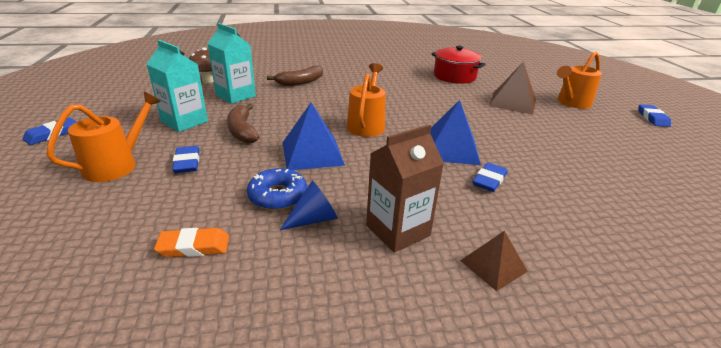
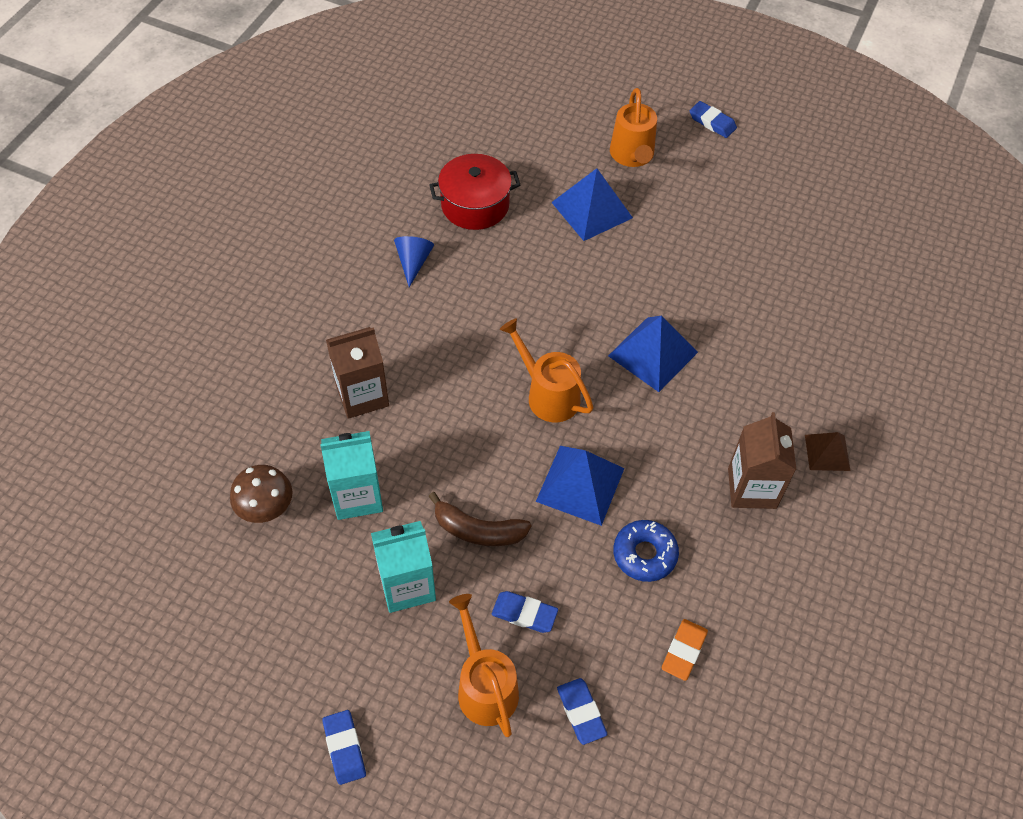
camera: 55 degrees left, 25 degrees up
(300, 82) = (362, 395): brown banana -> brown carton
(314, 219) = (699, 542): blue cone -> blue cone (413, 262)
(489, 180) = (725, 366): blue eraser -> blue eraser (581, 712)
(512, 102) = (592, 210): brown pyramid -> blue pyramid

